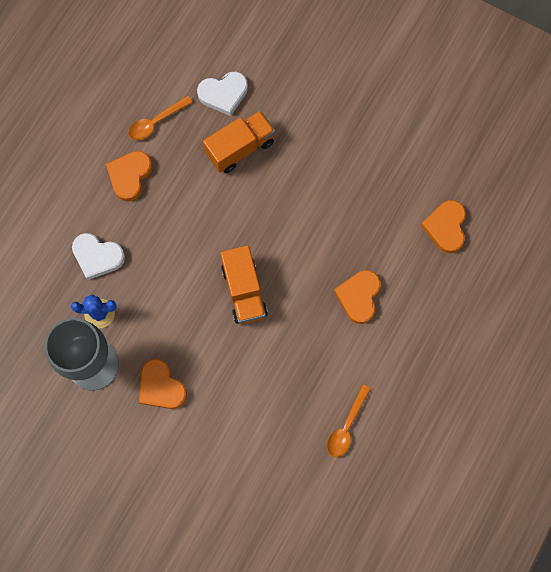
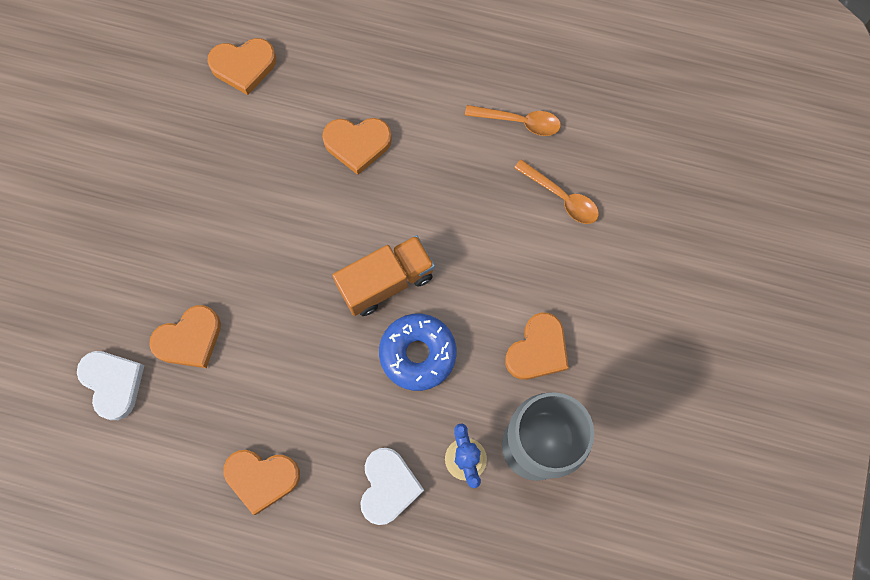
camera: 105 degrees left, 0 degrees up
(156, 122) = (173, 465): orange spoon -> orange spoon (561, 197)
(184, 300) = (418, 354): none -> blue donut
(240, 148) = (189, 339): orange truck -> orange heart

